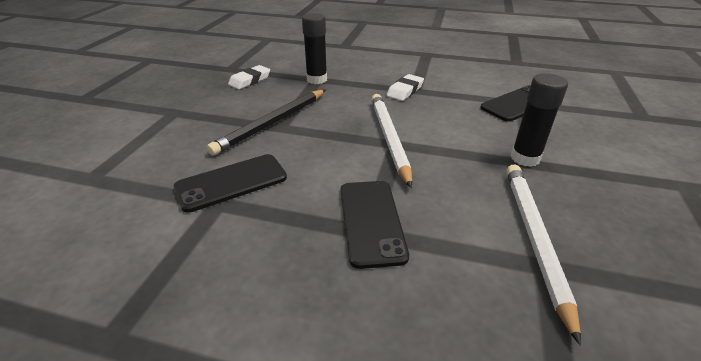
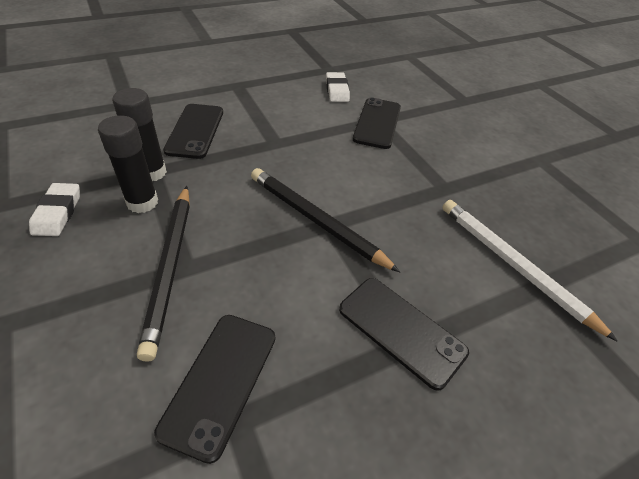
camera: 45 degrees left, 10 degrees up
(367, 68) = (195, 131): none -> black phone
(389, 138) = (316, 220): white pencil -> black pencil
(405, 91) = (267, 148): white eraser -> white eraser (337, 90)
(525, 158) = (437, 185): black glue stick -> black glue stick (142, 202)

